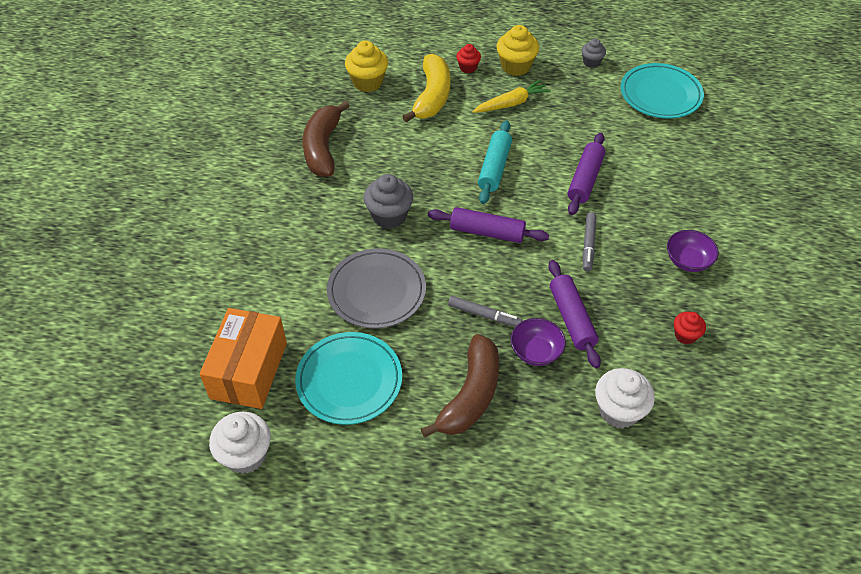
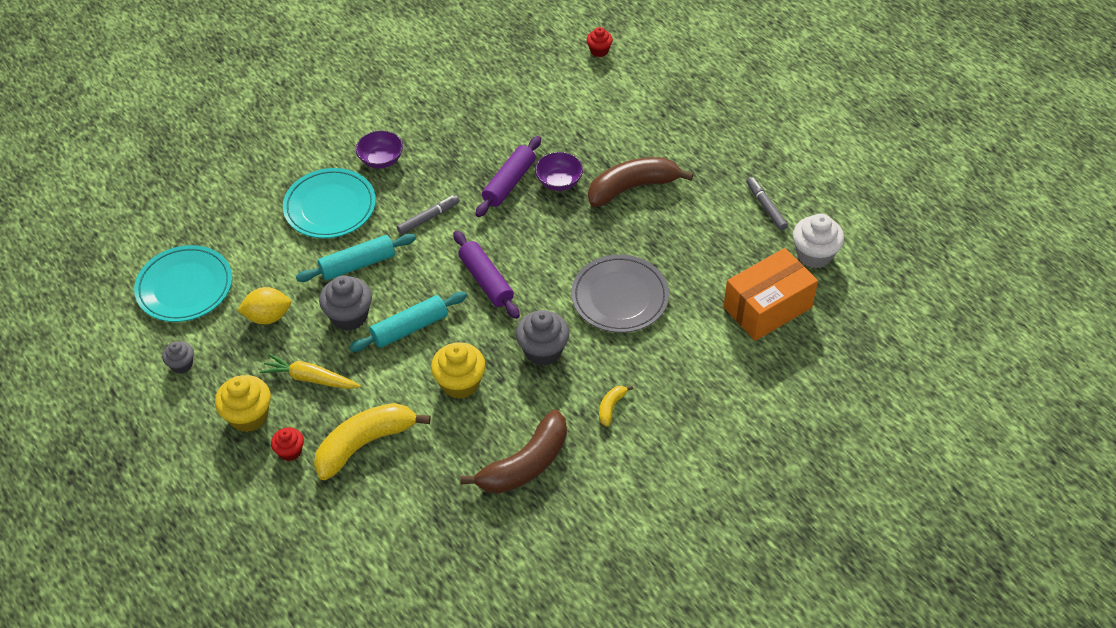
camera: 135 degrees left, 0 degrees up
(302, 214) = (611, 407): none -> yellow banana
(349, 381) = (702, 251): turquoise plate -> turquoise plate (330, 207)
(368, 82) = (400, 513): yellow cupcake -> yellow cupcake (460, 383)
(484, 315) = (563, 226): grey marker -> grey marker (765, 207)
(541, 148) = (349, 316): none -> grey cupcake
(585, 180) = (357, 264): purple rolling pin -> turquoise rolling pin
(587, 114) = (268, 316): none -> yellow lemon
(619, 411) = (553, 119): white cupcake -> none
(685, 335) = (454, 124): red cupcake -> red cupcake (599, 51)

